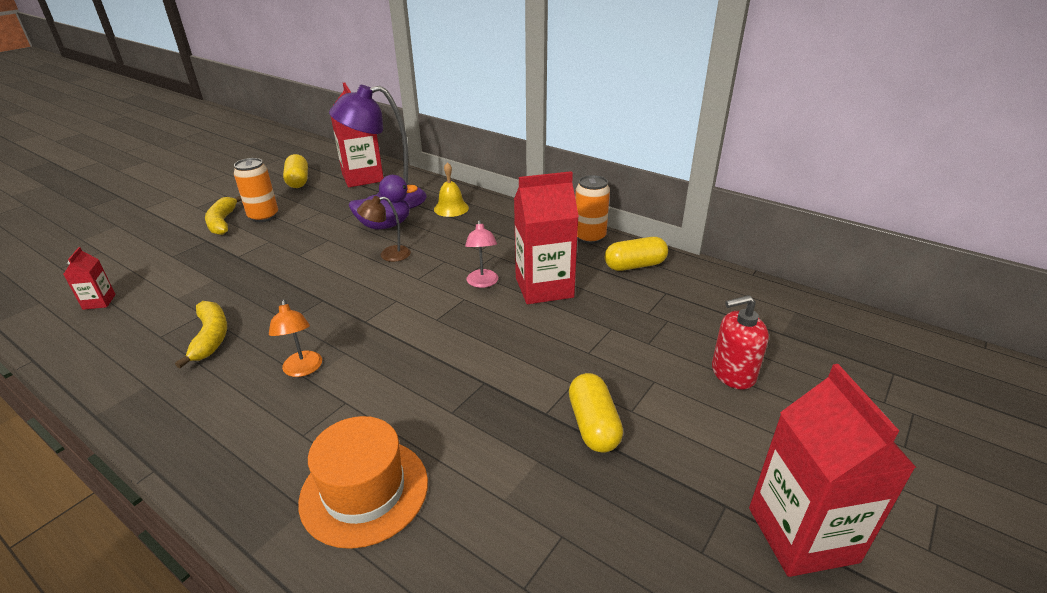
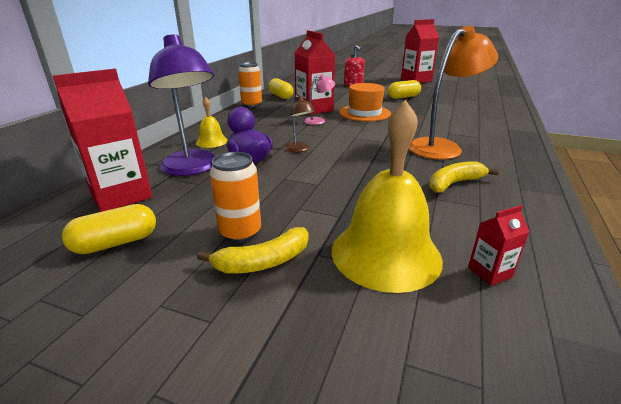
camera: 105 degrees left, 5 degrees down
(172, 265) = (385, 253): none -> yellow bell
(303, 370) = (442, 147): orange lamp -> orange lamp, size x2.06
(364, 491) = (484, 121): orange hat -> orange hat (364, 113)

